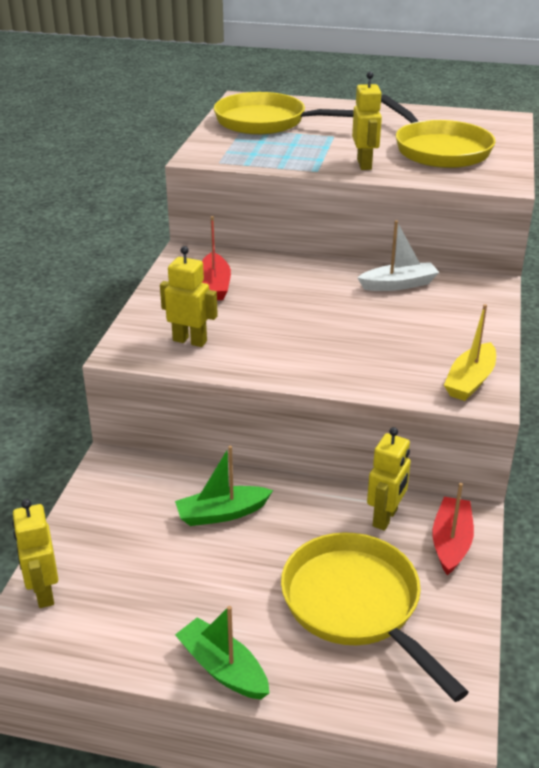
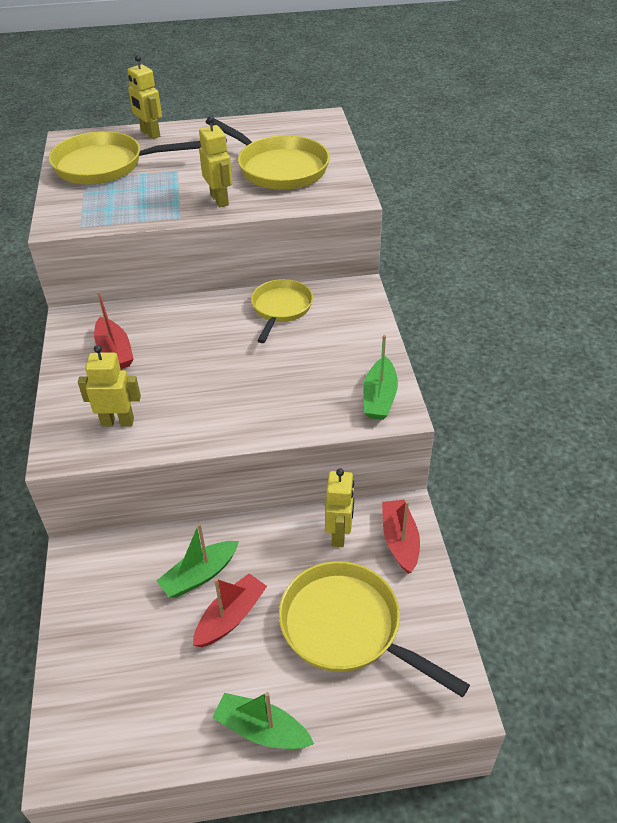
camera: 20 degrees left, 10 degrees up
(43, 593) = (70, 713): yellow robot -> yellow robot (150, 134)
(236, 559) = (231, 617): none -> red boat
(398, 285) = (281, 309): white boat -> yellow pan
(470, 381) = (379, 397): yellow boat -> green boat

